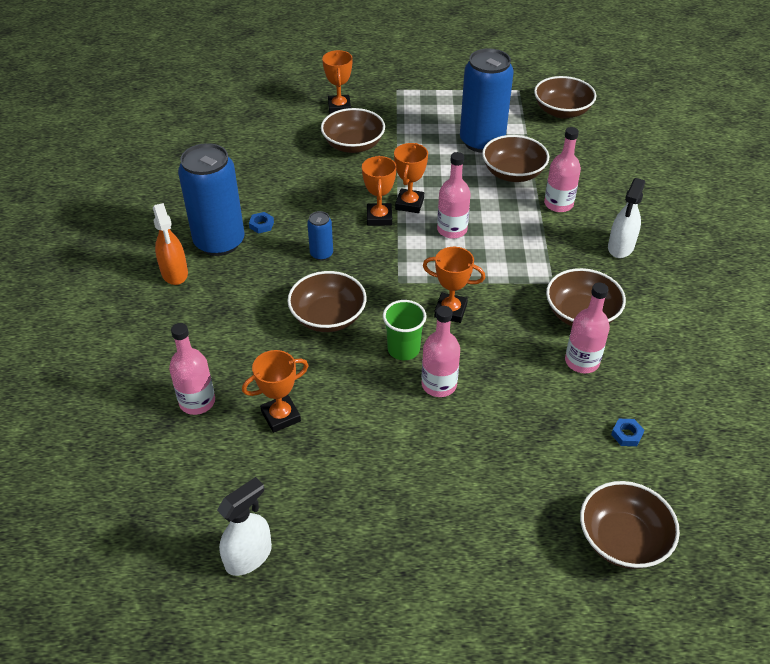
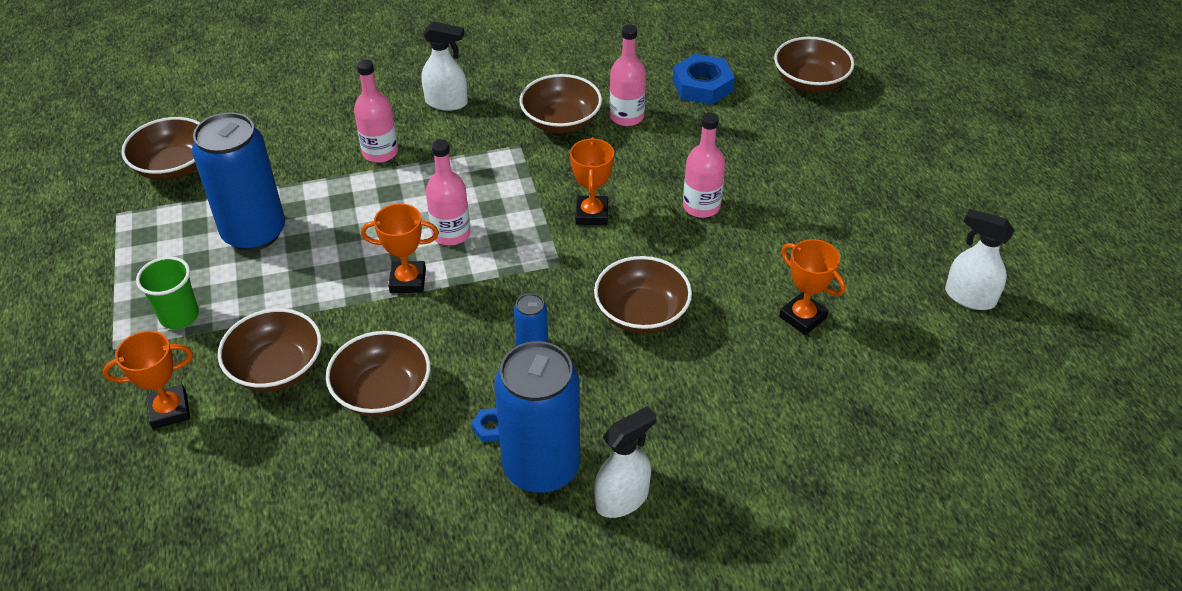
camera: 105 degrees left, 0 degrees up
(174, 273) = (622, 499): orange spray bottle -> white spray bottle
(197, 402) = (821, 396): pink bottle -> none
(379, 217) = (443, 305): orange trophy -> none
(403, 349) = (665, 240): green cup -> green cup (179, 316)
(513, 173) = (323, 196): brown bowl -> brown bowl (383, 392)
(626, 434) = (702, 86): blue nut -> blue nut, size x2.19

